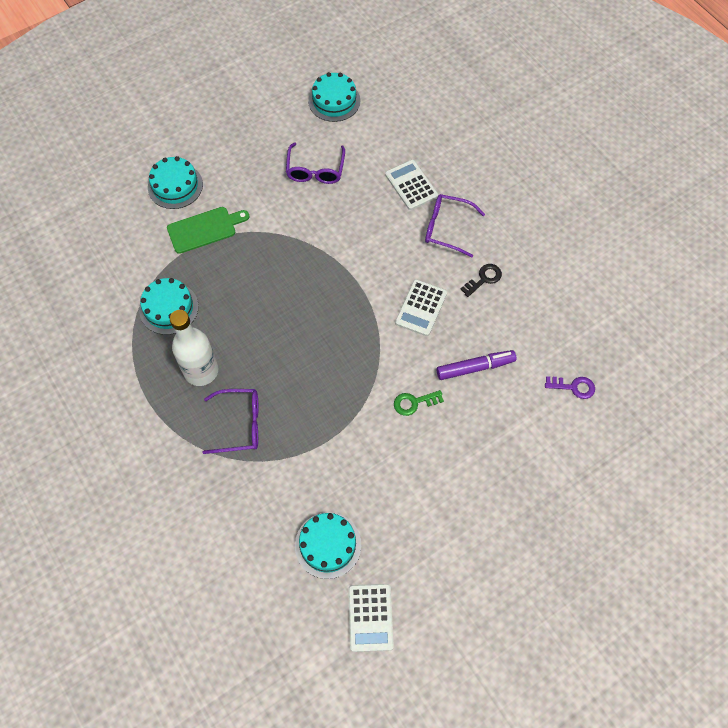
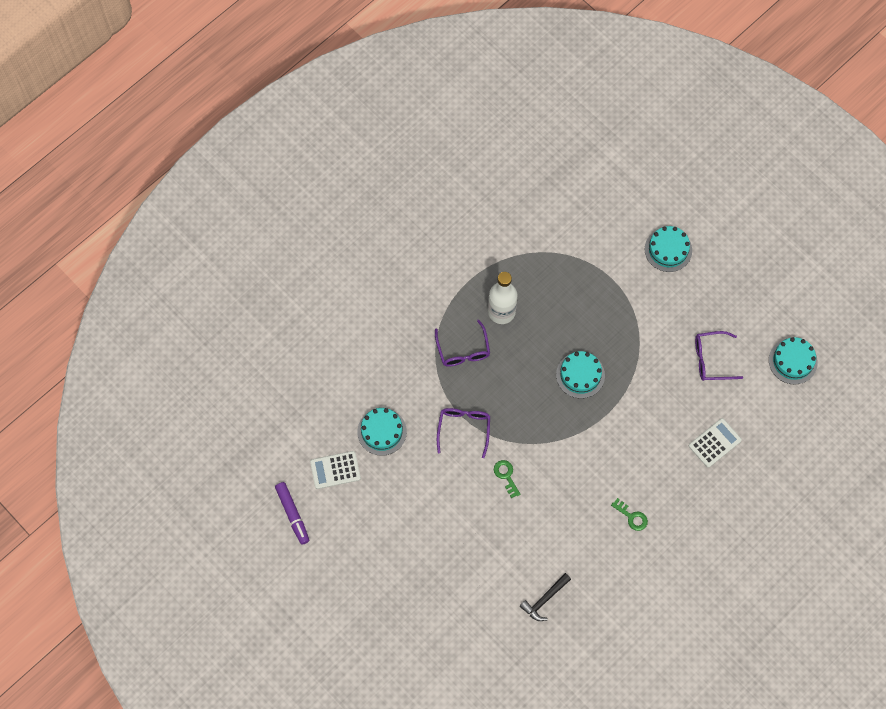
camera: 80 degrees right, 5 degrees up
(169, 308) = (551, 274): turquoise cake -> turquoise cake (580, 375)
(204, 229) = (630, 283): green cutting board -> none
(421, 308) = (592, 469): white calculator -> none
(447, 228) = (676, 479): purple glasses -> purple glasses (464, 429)
(475, 367) = (546, 519): purple marker -> purple marker (292, 514)
(484, 279) = (631, 516): black key -> green key
(573, 387) = (544, 599): purple key -> black hammer

